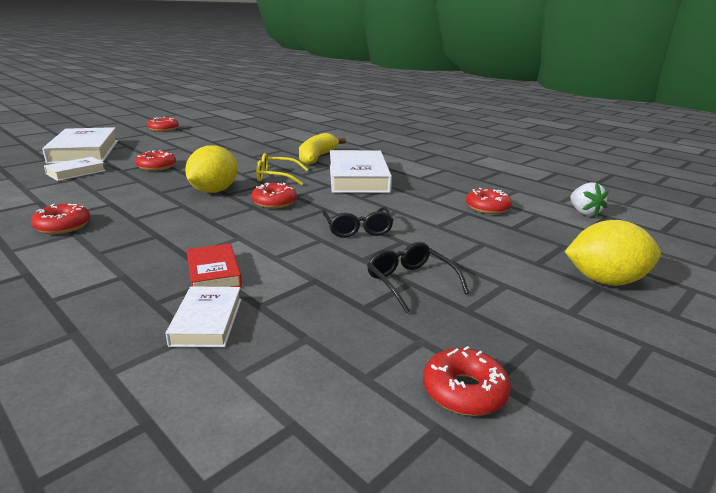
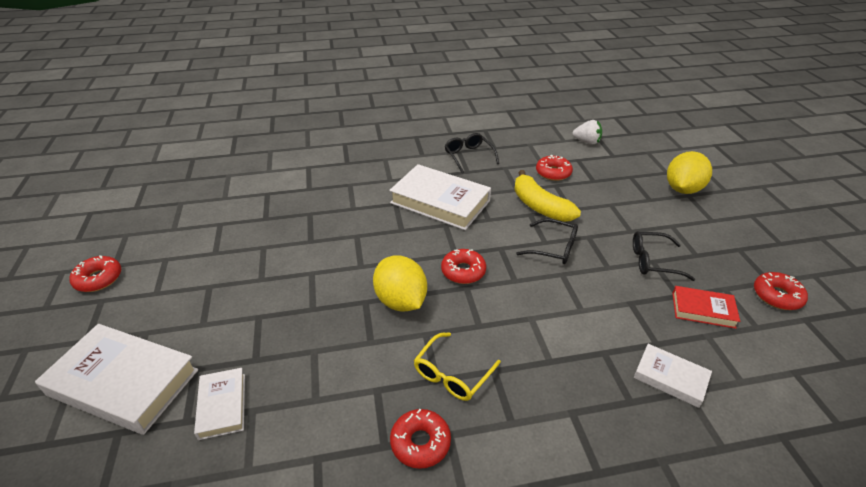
camera: 55 degrees left, 15 degrees up
(156, 166) = (273, 324): red donut -> none
(213, 273) = (593, 353): red book -> red book (703, 310)
(276, 177) = (394, 247): yellow glasses -> yellow glasses (452, 374)
(317, 157) = (358, 201): yellow banana -> yellow banana (539, 206)
(444, 174) = (468, 156): none -> black glasses

